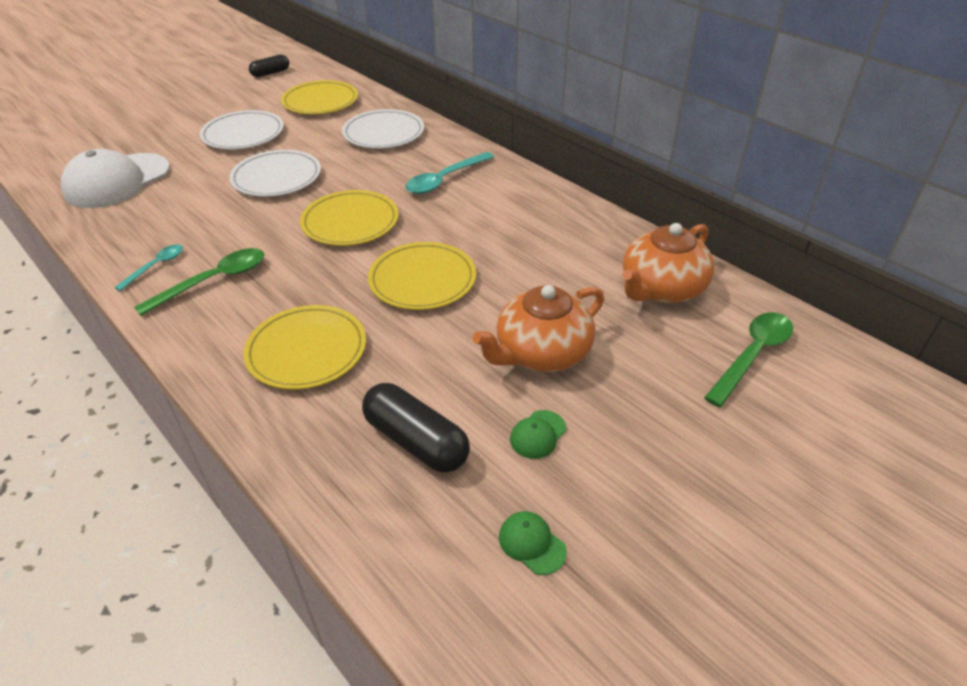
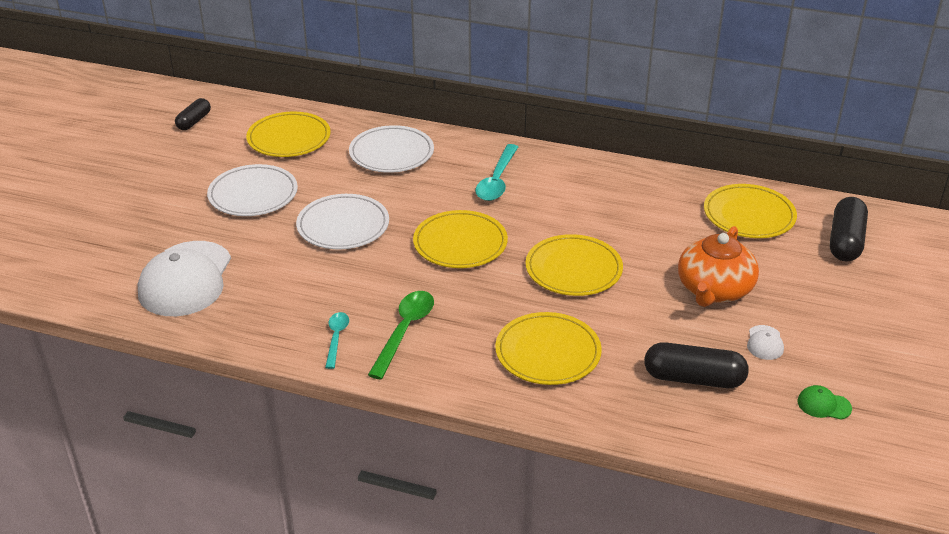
camera: 30 degrees left, 5 degrees down
(538, 434) = (765, 343): green cap -> white cap
(661, 289) = (749, 215): orange teapot -> yellow plate
(752, 355) = (845, 241): green spoon -> black capsule

